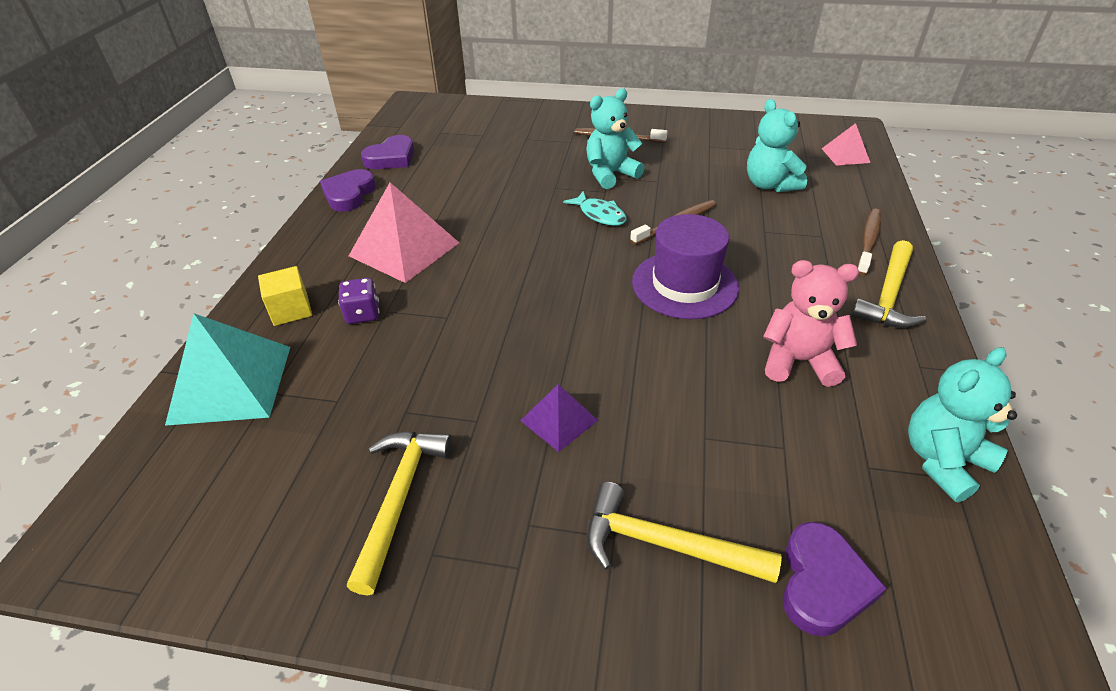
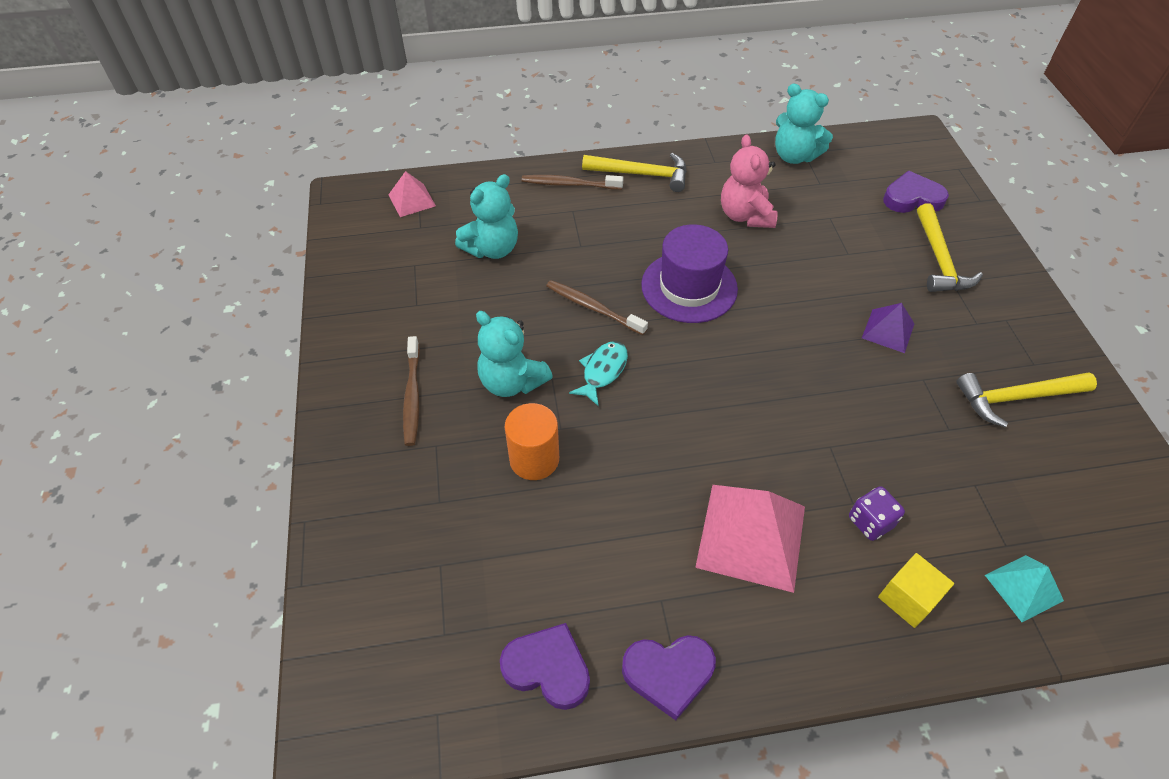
camera: 110 degrees left, 10 degrees up
(231, 384) = (1024, 587): turquoise pyramid -> turquoise pyramid, size x0.54
(535, 173) = (534, 459): none -> orange cylinder

